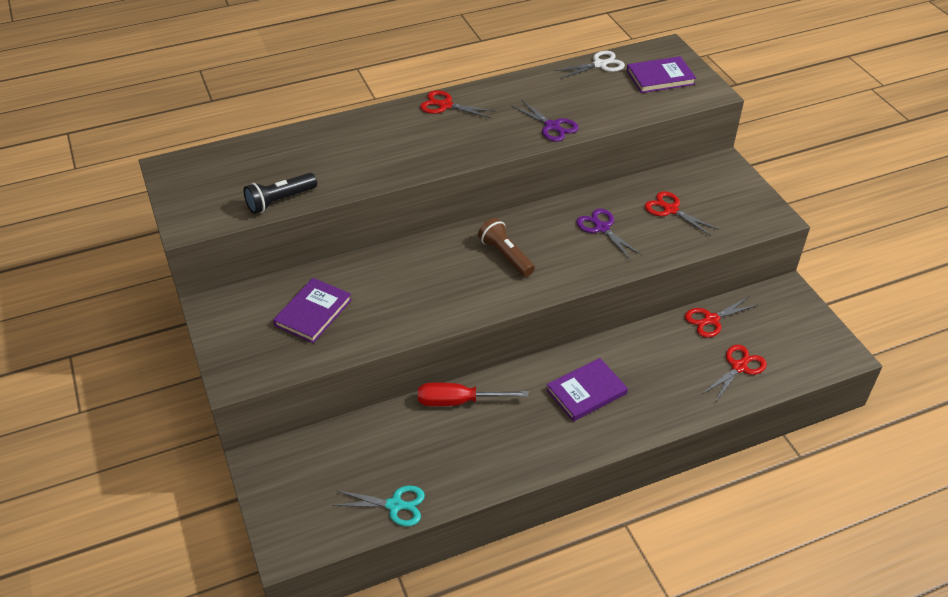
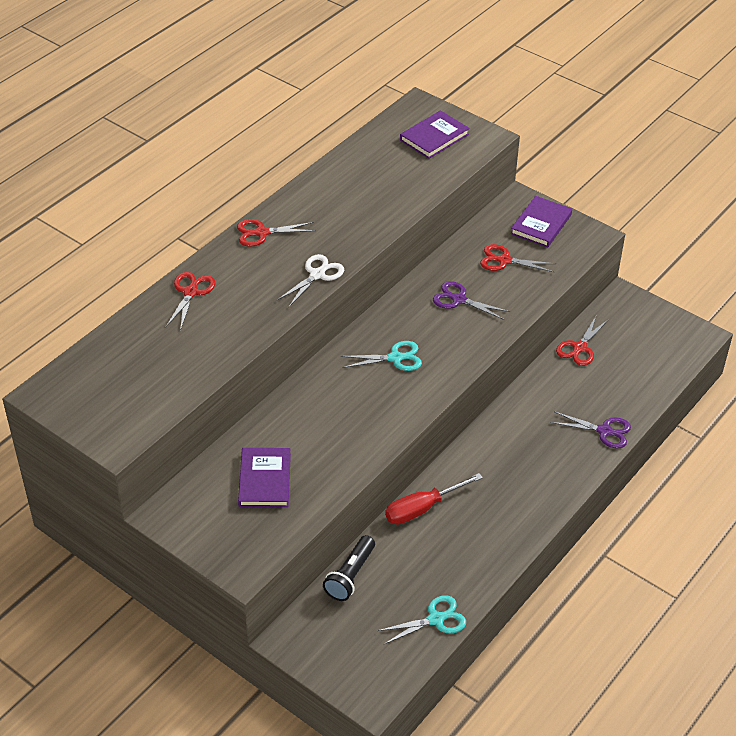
camera: 30 degrees left, 0 degrees up
(280, 201) = (185, 385): black flashlight -> black flashlight (350, 576)
(505, 256) = (395, 358): brown flashlight -> turquoise scissors
(552, 126) = (375, 219): purple scissors -> purple scissors (604, 431)
(586, 391) = (522, 453): purple book -> purple book (541, 224)
(599, 65) = (371, 142): white scissors -> white scissors (317, 275)
(739, 367) = (628, 380): red scissors -> red scissors (191, 292)

